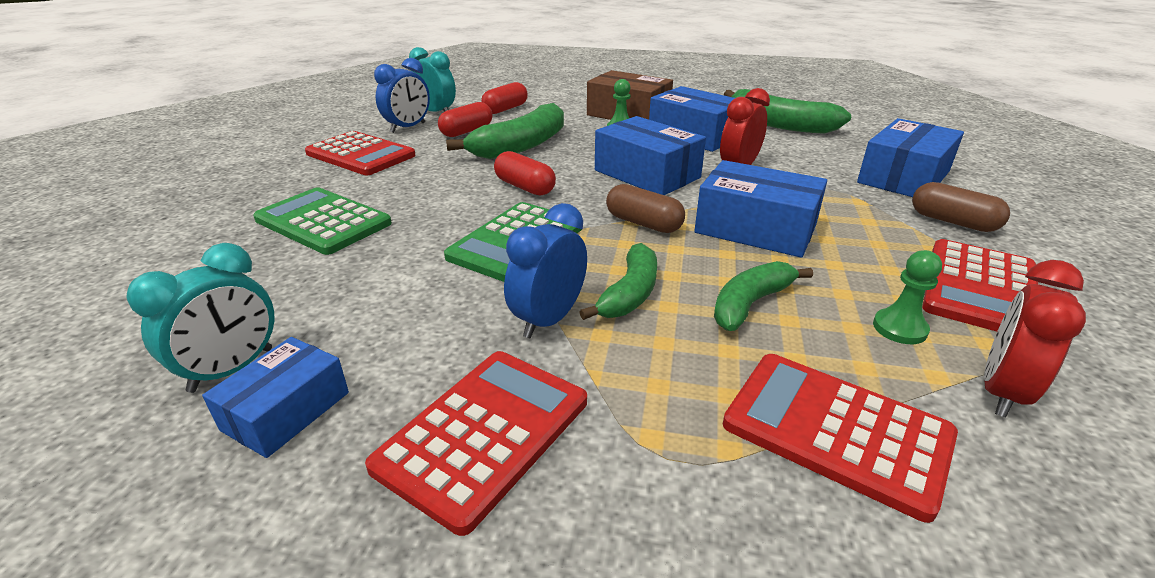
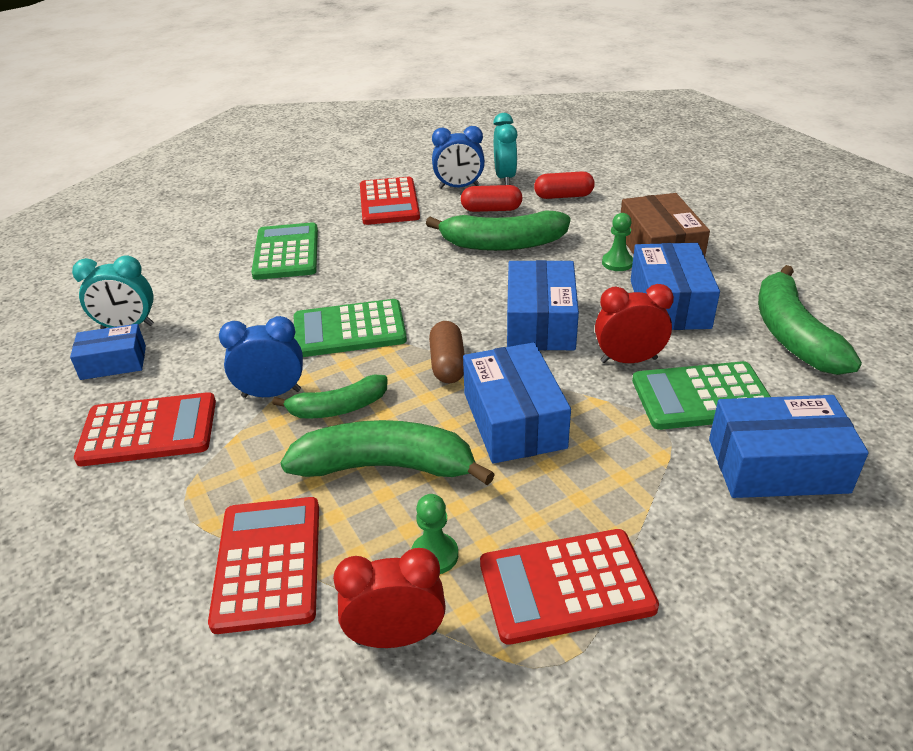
camera: 50 degrees right, 5 degrees up
(525, 187) = (434, 286): red capsule -> none
(750, 304) = (385, 466): green banana -> green banana, size x1.63
(809, 167) = (702, 397): none -> green calculator
(953, 222) = (702, 532): brown capsule -> none

